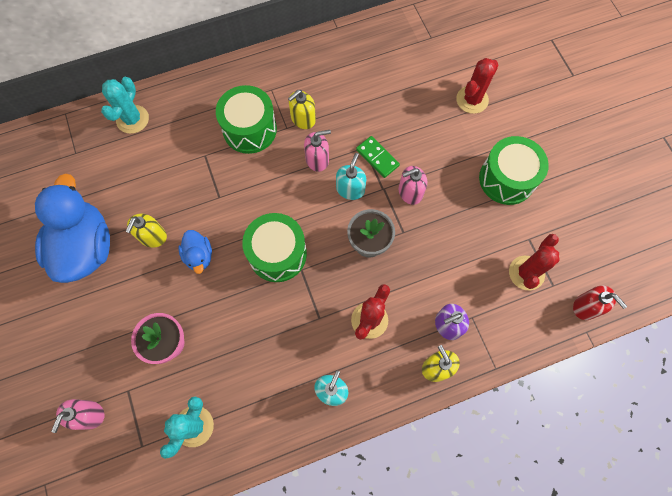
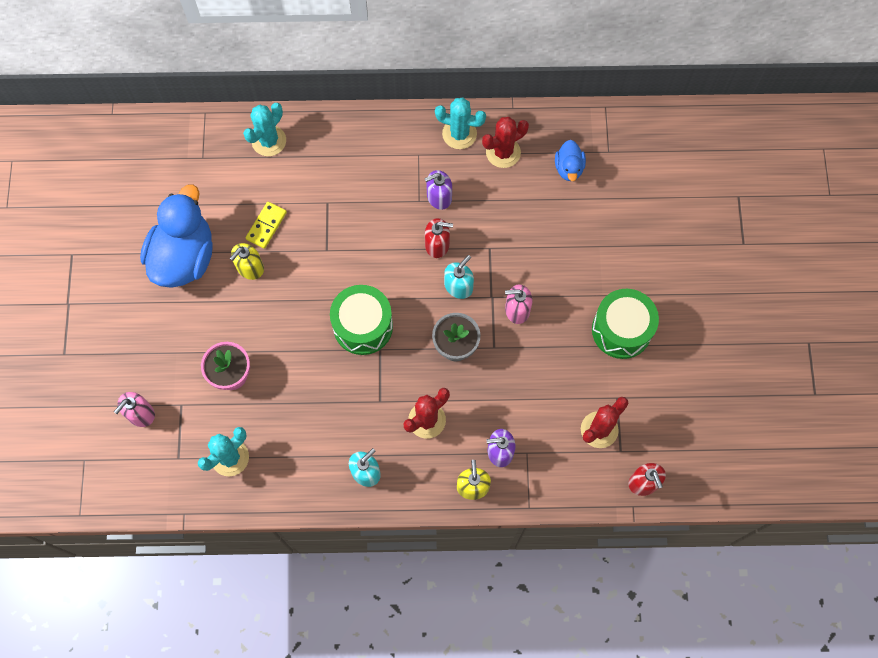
camera: 20 degrees right, 0 degrees up
(155, 194) = (266, 226): none -> yellow domino
(199, 256) = (287, 302): blue duck -> blue duck (569, 168)
(250, 129) = (381, 190): green drum -> none
(300, 61) = (459, 134): none -> turquoise cactus
(303, 119) = (439, 197): yellow soap dispenser -> purple soap dispenser
(317, 159) = (437, 244): pink soap dispenser -> red soap dispenser
(377, 158) = (498, 263): green domino -> none
(472, 100) = (622, 234): red cactus -> red cactus (503, 152)

